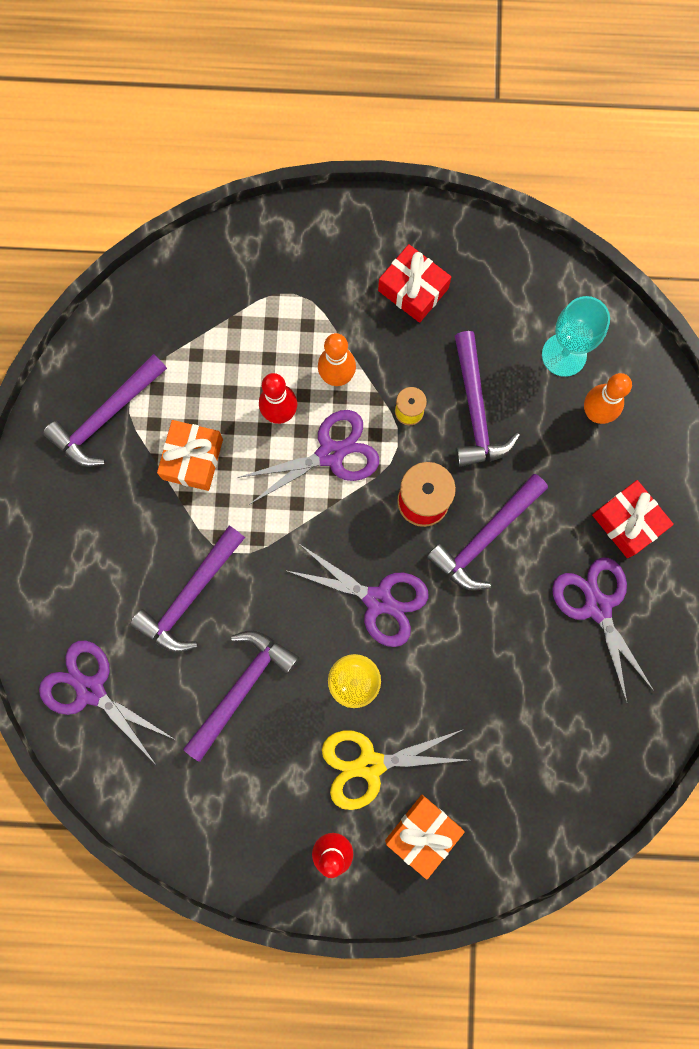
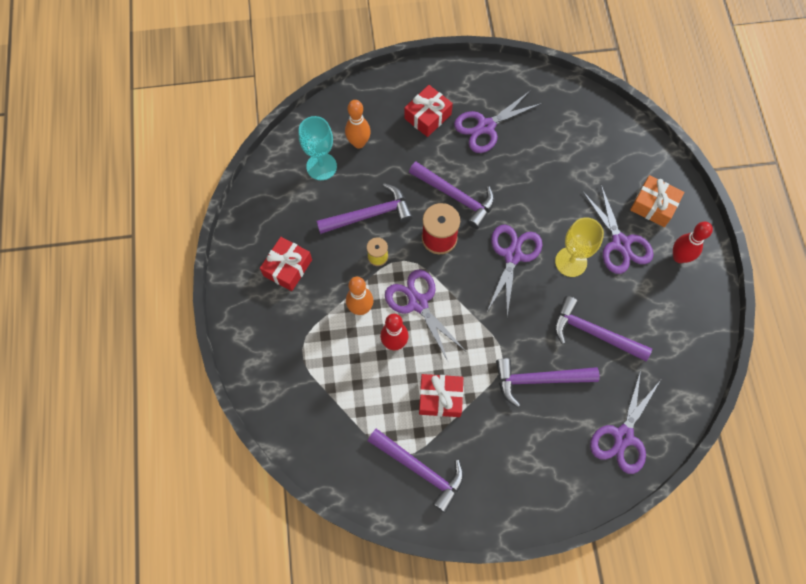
camera: 100 degrees left, 10 degrees down
(190, 595) = (539, 380): purple hammer -> purple hammer turned 150 degrees clockwise
(193, 459) = (440, 398): orange gift -> red gift
(370, 765) = (620, 243): yellow scissors -> purple scissors

